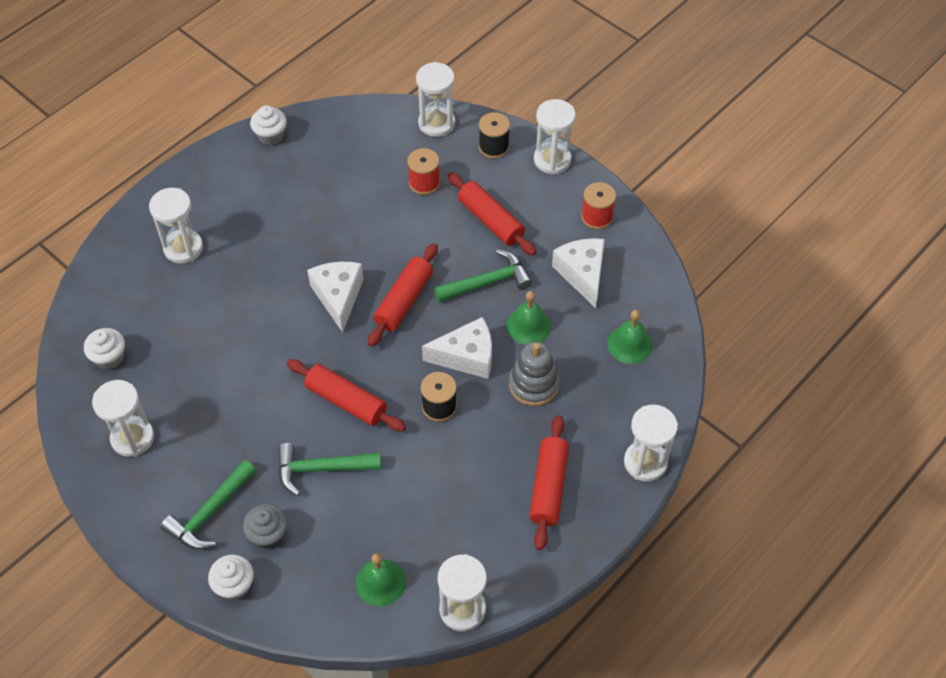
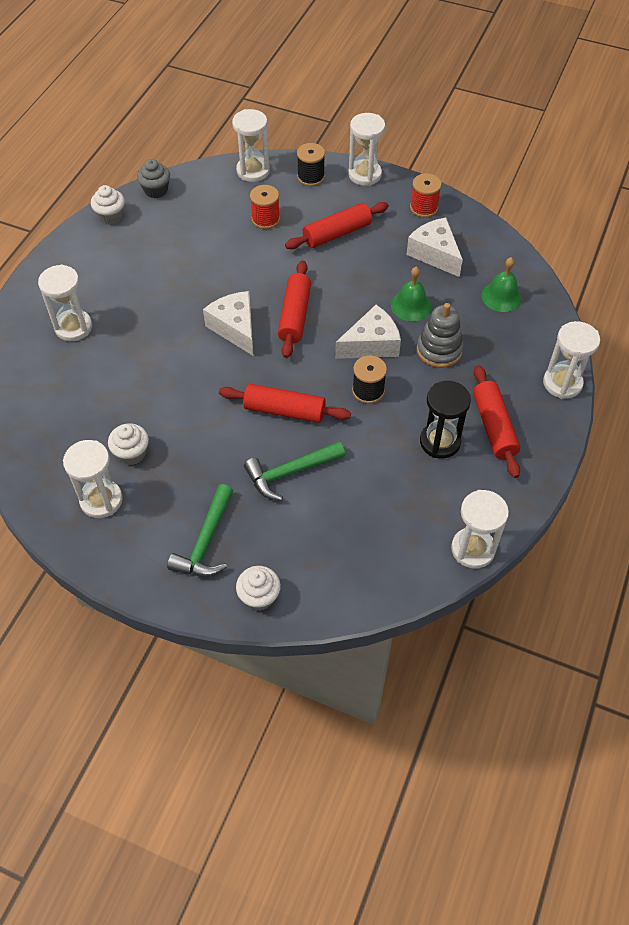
camera: 20 degrees left, 0 degrees up
(109, 358) = (46, 438): white cupcake -> white cupcake (132, 453)
(268, 535) = (269, 543): grey cupcake -> grey cupcake (156, 190)
(380, 582) = (390, 550): green bell -> none
(485, 485) = (440, 442): none -> black hourglass
(488, 282) = (359, 281): green hammer -> none
(490, 221) = (337, 233): red rolling pin -> red rolling pin turned 60 degrees counterclockwise

